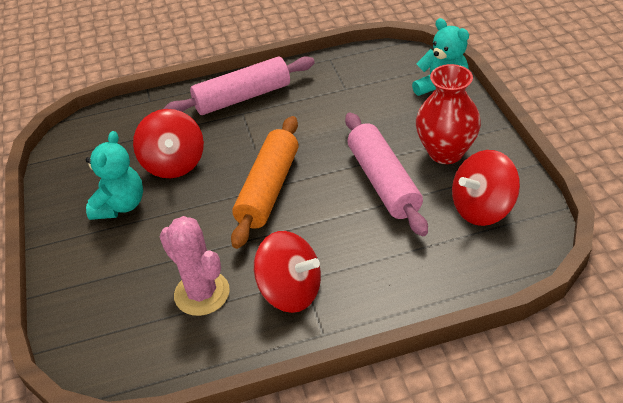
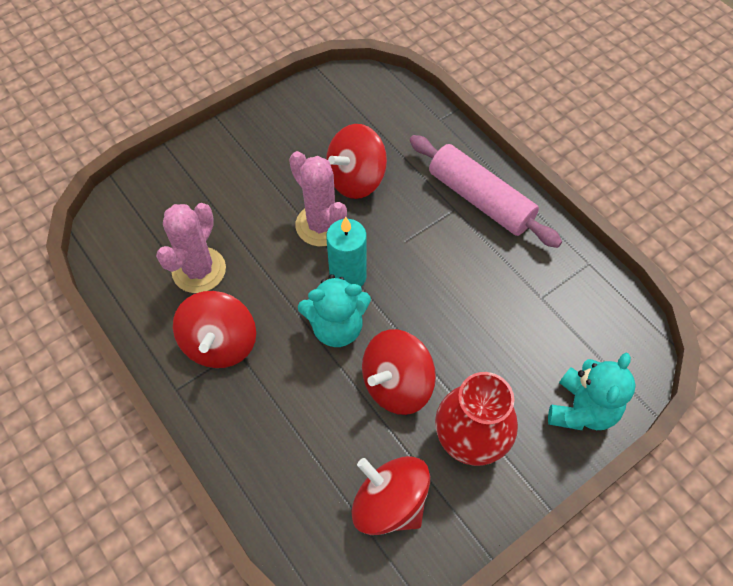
camera: 65 degrees right, 15 degrees up
(120, 205) = (286, 160): turquoise teddy bear -> turquoise teddy bear (336, 327)
(206, 195) = (321, 225): none -> pink cactus
(268, 189) = (348, 276): orange rolling pin -> turquoise candle
(383, 182) = (396, 384): pink rolling pin -> red spinning top

